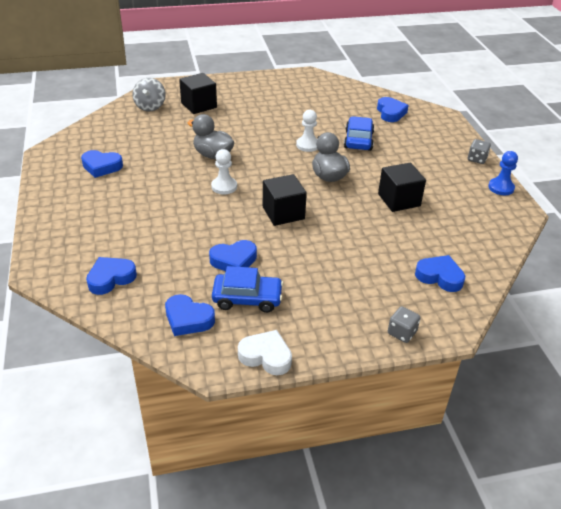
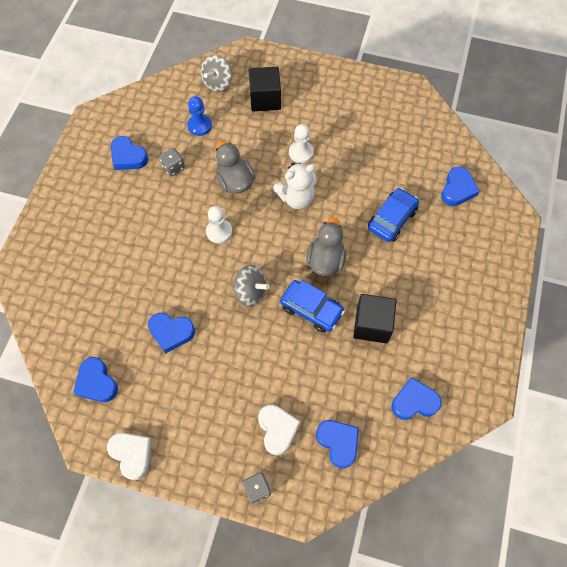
camera: 30 degrees right, 25 degrees up
(111, 278) = (63, 305): blue heart -> blue heart (414, 402)
(247, 298) = (155, 383): blue car -> blue car (311, 309)
(273, 150) = (296, 198): none -> white teddy bear
(283, 213) = (250, 292): black cube -> grey spinning top
(307, 145) = (335, 205): white pawn -> white pawn (301, 153)
(383, 288) = (277, 430): none -> white heart
(477, 159) = (499, 302): grey dice -> grey dice (173, 167)
(501, 188) = (492, 356): blue pawn -> blue pawn (199, 126)

